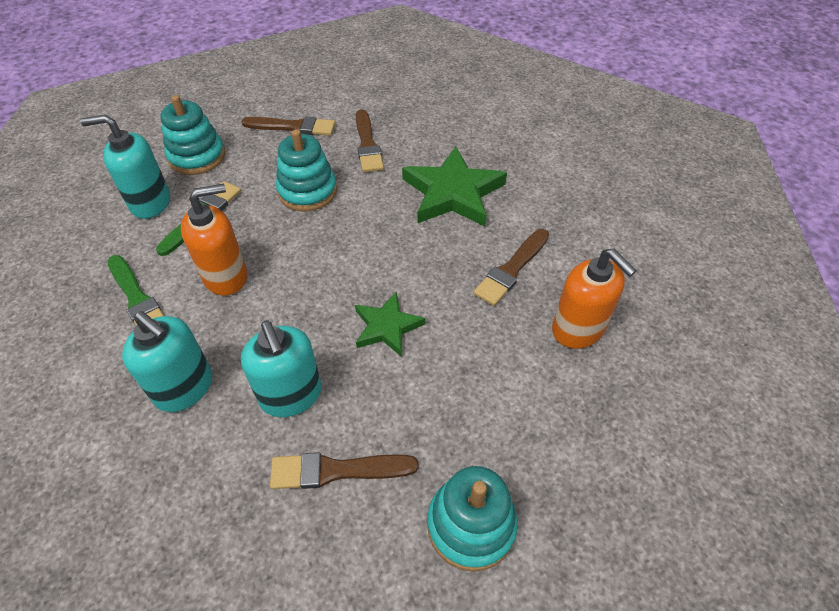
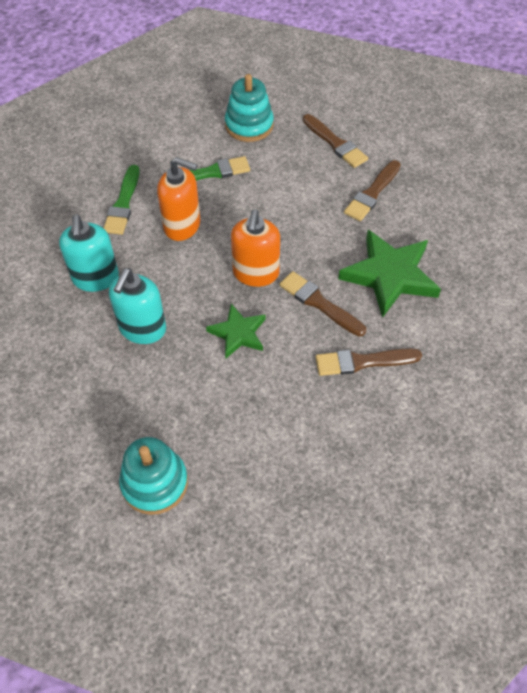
camera: 45 degrees right, 5 degrees up
(150, 203) = (189, 141): turquoise soap dispenser -> none
(307, 191) = (291, 201): turquoise stacking toy -> none
(337, 470) = (121, 391): brown brush -> brown brush (319, 303)
(578, 329) = (356, 437): orange soap dispenser -> orange soap dispenser (256, 273)

